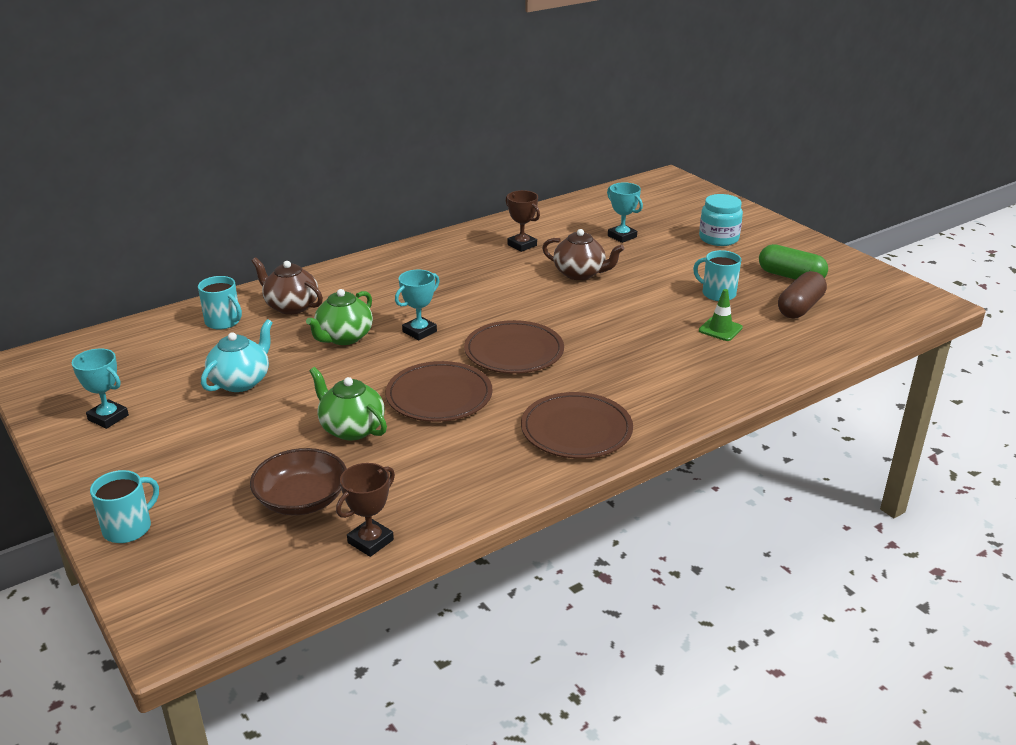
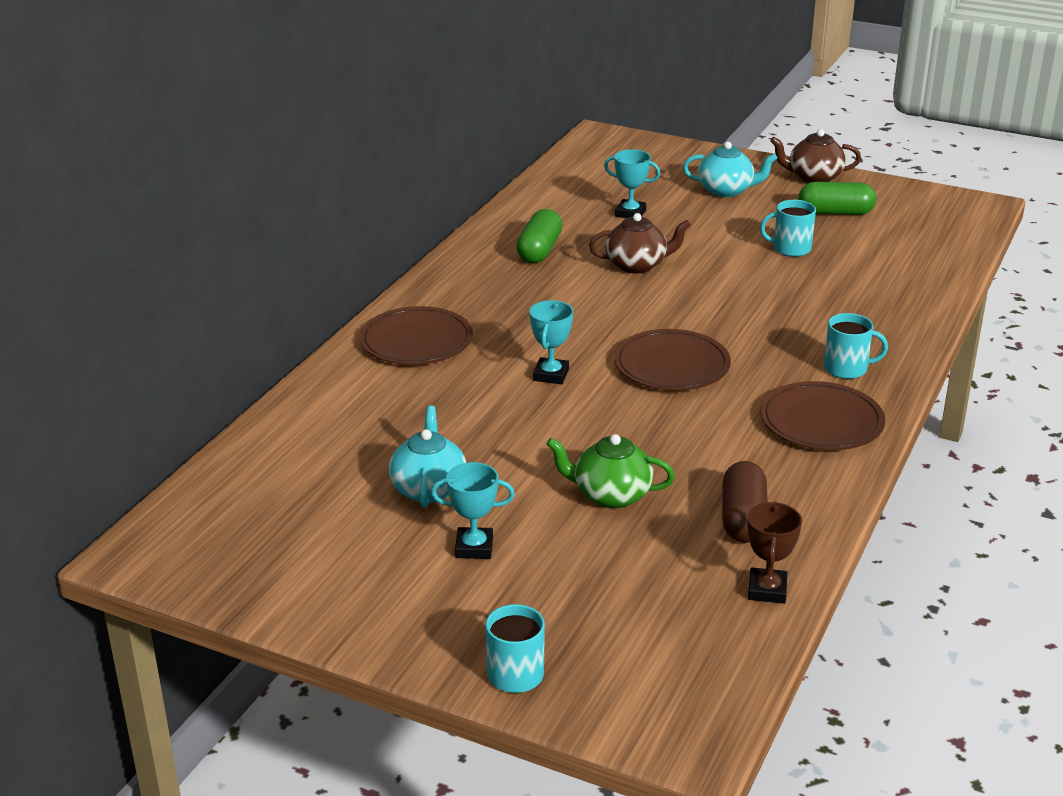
camera: 30 degrees left, 0 degrees up
(108, 417) = (330, 578): turquoise trophy -> turquoise trophy (474, 547)
(223, 322) = (317, 432): turquoise mug -> turquoise mug (846, 369)
(291, 306) = (373, 391): brown teapot -> brown teapot (814, 177)
(302, 499) = (653, 579): brown bowl -> none
(344, 337) = (478, 406): green teapot -> none
(439, 396) = (655, 433): brown plate -> brown plate (416, 341)
(522, 245) = (539, 250): brown trophy -> green capsule
(718, 238) = (726, 190): turquoise jar -> turquoise teapot
(720, 329) = (833, 284): green traffic cone -> none
(800, 308) = (877, 242): brown capsule -> brown capsule (743, 519)

